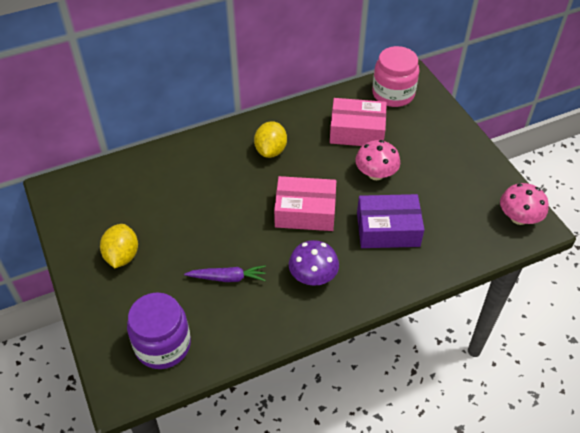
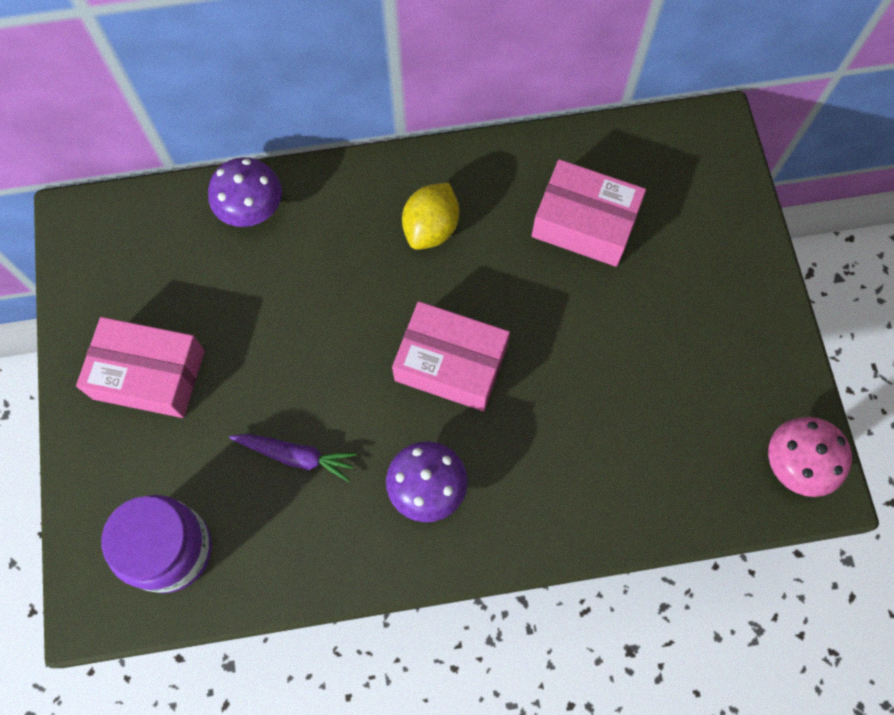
camera: 15 degrees right, 20 degrees up
(122, 256) = (149, 374): yellow lemon -> pink box
(161, 162) = (251, 208): none -> purple mushroom
(376, 174) = (588, 317): pink mushroom -> none
(388, 229) = (572, 431): purple box -> none
(393, 94) = (671, 158): pink jar -> none

